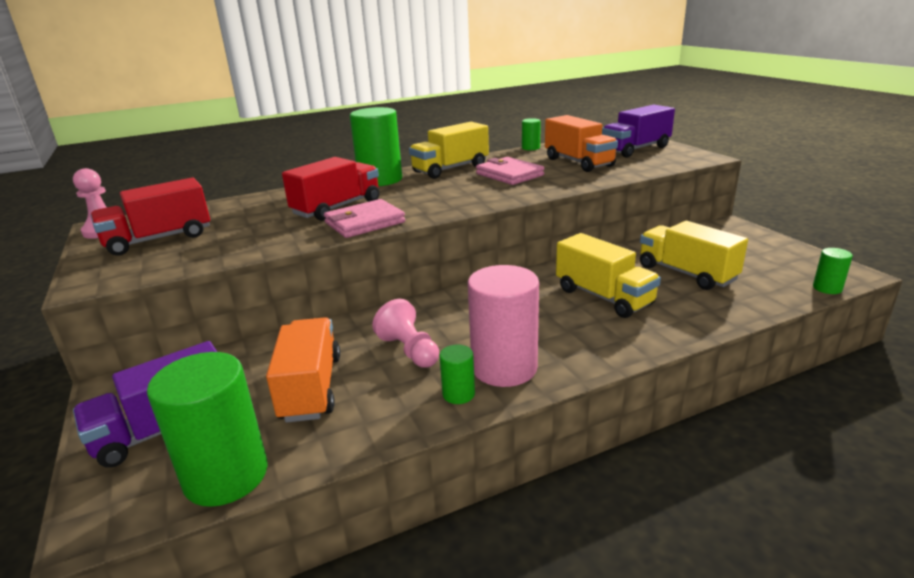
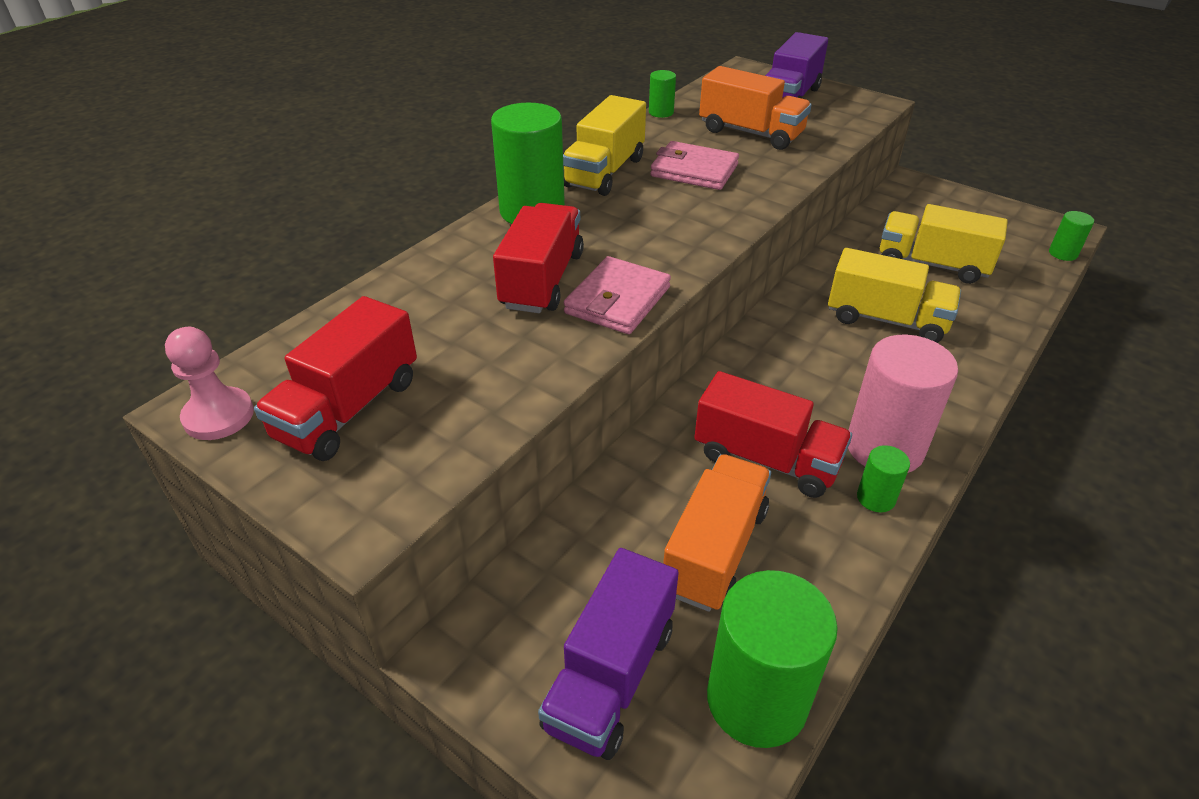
camera: 30 degrees left, 15 degrees up
(311, 388) = (715, 550): orange truck -> orange truck turned 60 degrees clockwise
(409, 351) = (766, 459): pink pawn -> red truck

